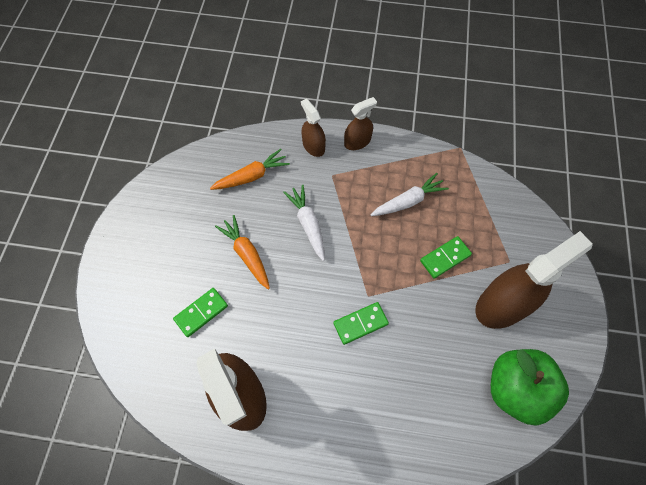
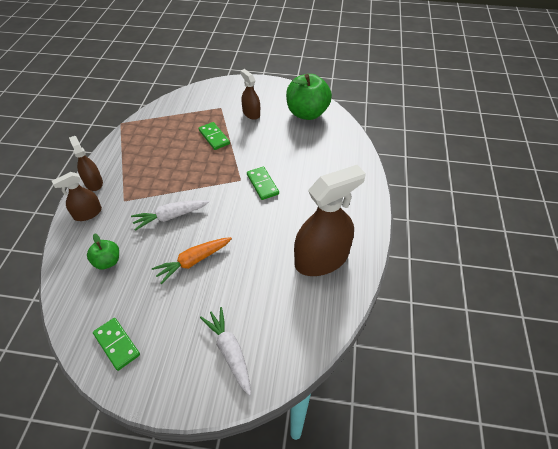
camera: 90 degrees left, 15 degrees down
(201, 313) = (248, 294): green domino -> green domino (117, 344)
(251, 176) = (107, 261): orange carrot -> green apple
(408, 201) = (162, 154): white carrot -> white carrot (229, 352)
(502, 304) = (251, 113): brown spray bottle -> brown spray bottle, size x0.52

